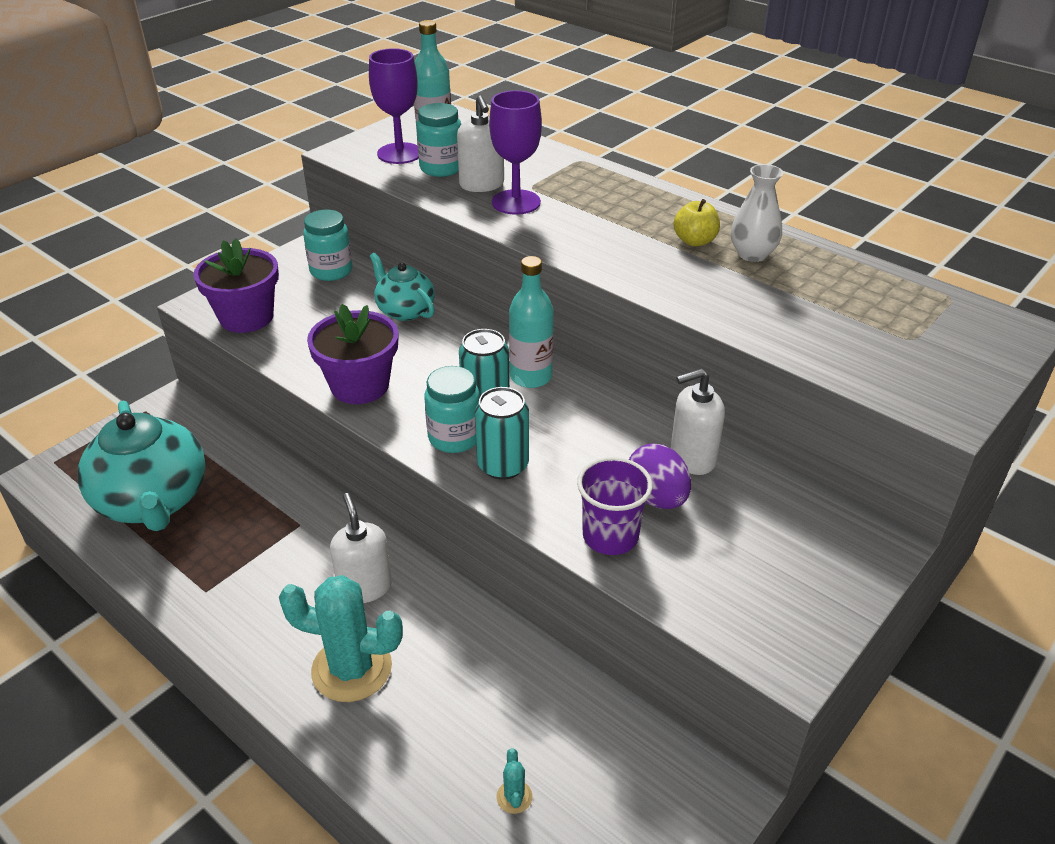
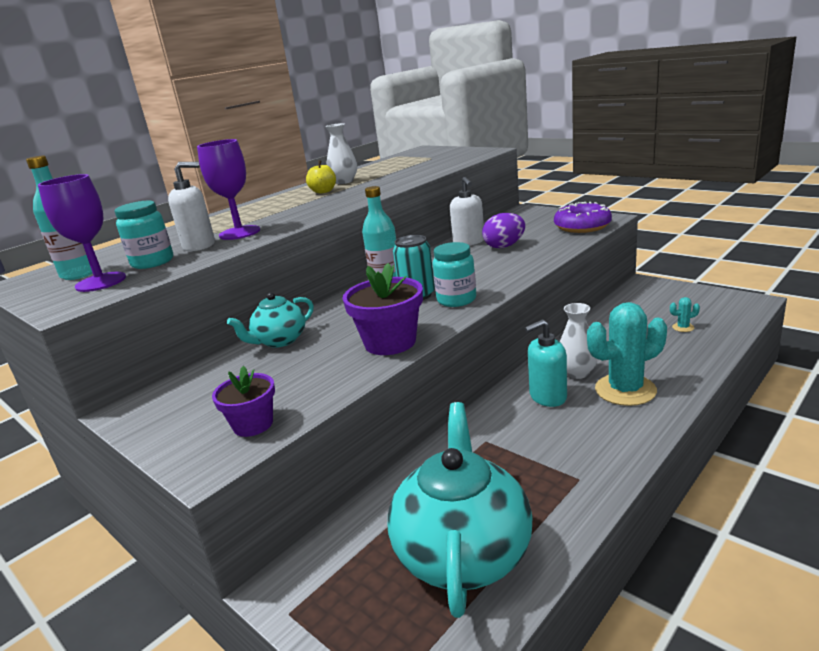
camera: 85 degrees left, 15 degrees down
(153, 501) = (463, 552): turquoise teapot -> turquoise teapot turned 60 degrees counterclockwise
(246, 317) = (253, 424): purple flower pot -> purple flower pot, size x0.64
(331, 271) = (184, 389): turquoise jar -> none
(352, 669) = (625, 390): turquoise cactus -> turquoise cactus turned 60 degrees clockwise
(365, 587) = (547, 397): white soap dispenser -> turquoise soap dispenser
(412, 626) = (577, 373): none -> white vase
(503, 465) = (484, 283): turquoise can -> none
(610, 536) = (539, 252): purple cup -> none
(742, 614) = (582, 226): none -> purple donut

